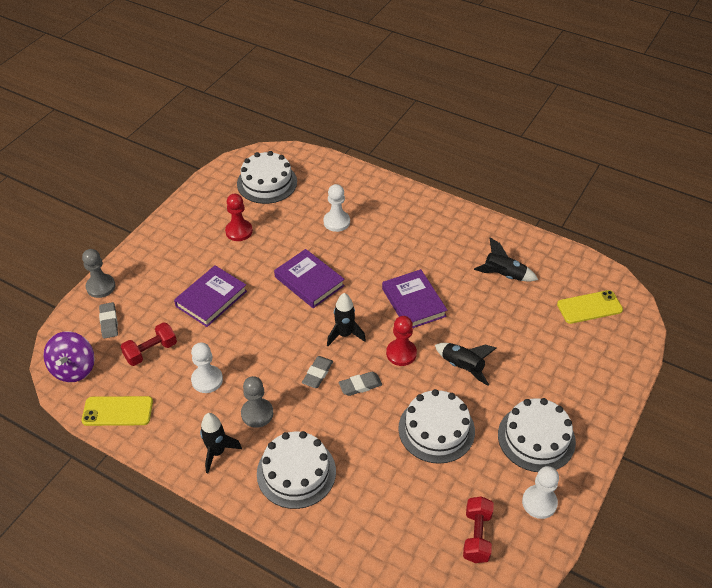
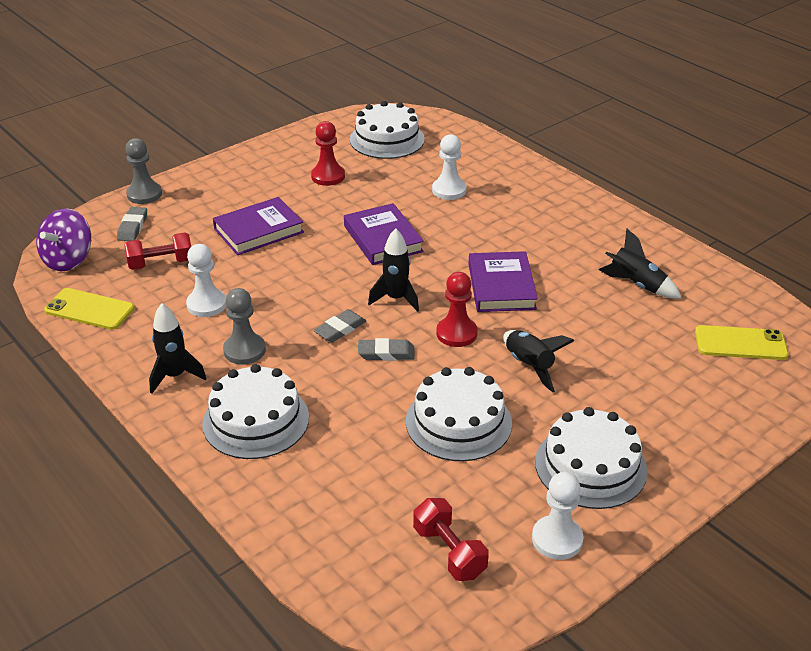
camera: 20 degrees right, 10 degrees down
(476, 536) = (449, 552): red dumbbell -> red dumbbell turned 60 degrees counterclockwise

